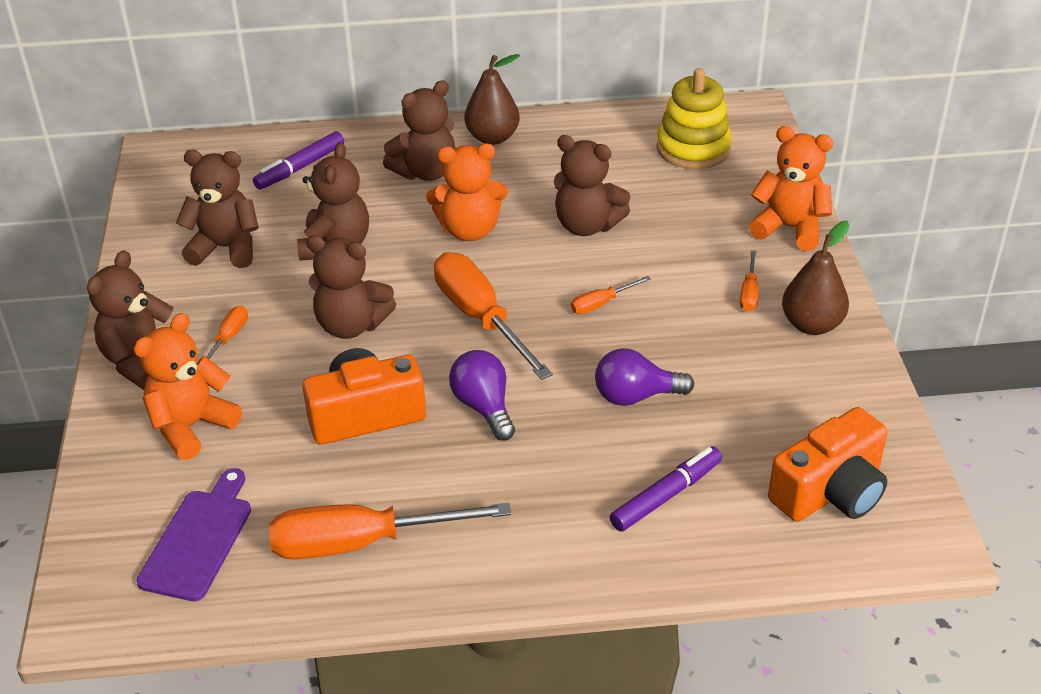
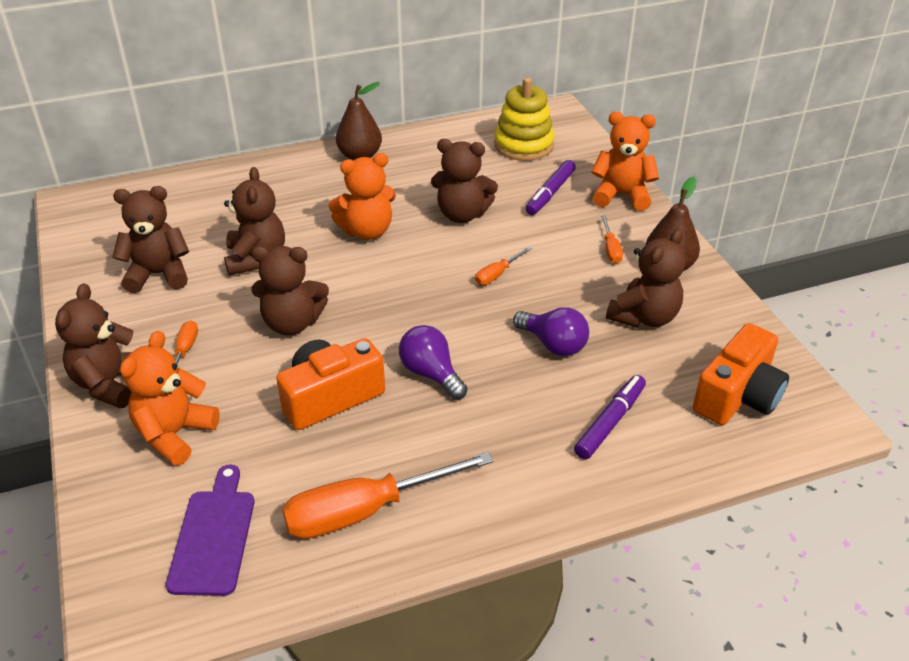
camera: 15 degrees left, 0 degrees up
(301, 167) = (204, 199): purple marker -> purple marker (550, 193)
(425, 172) = (313, 189): brown teddy bear -> brown teddy bear (644, 317)
(480, 318) = (401, 300): orange screwdriver -> none
(635, 396) = (553, 344): purple light bulb -> purple light bulb turned 120 degrees counterclockwise

